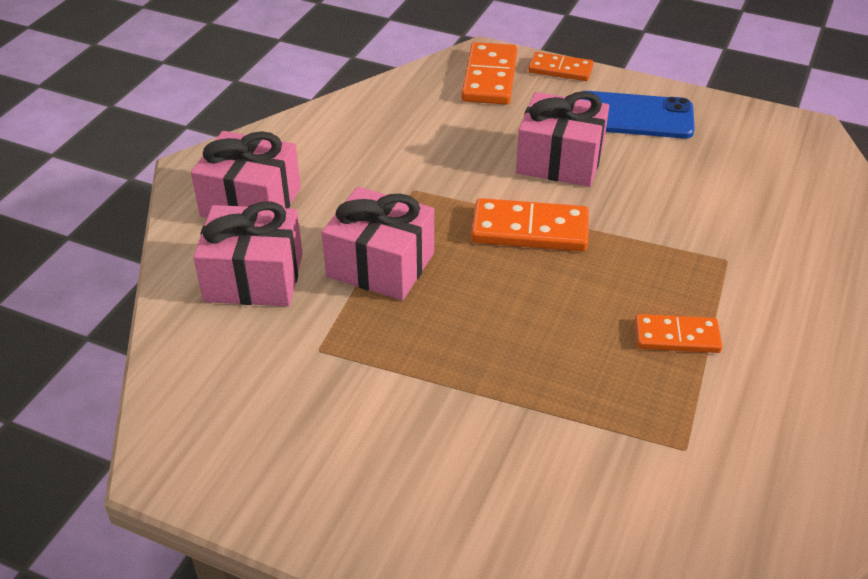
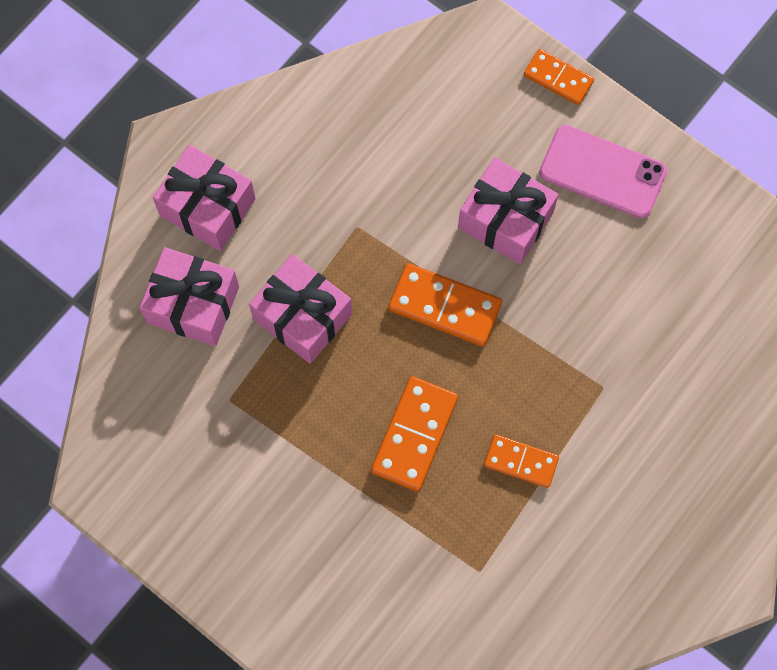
camera: 15 degrees right, 30 degrees up
(490, 78) = (481, 74): orange domino -> orange domino (414, 435)
(633, 116) = (602, 172): blue phone -> pink phone

